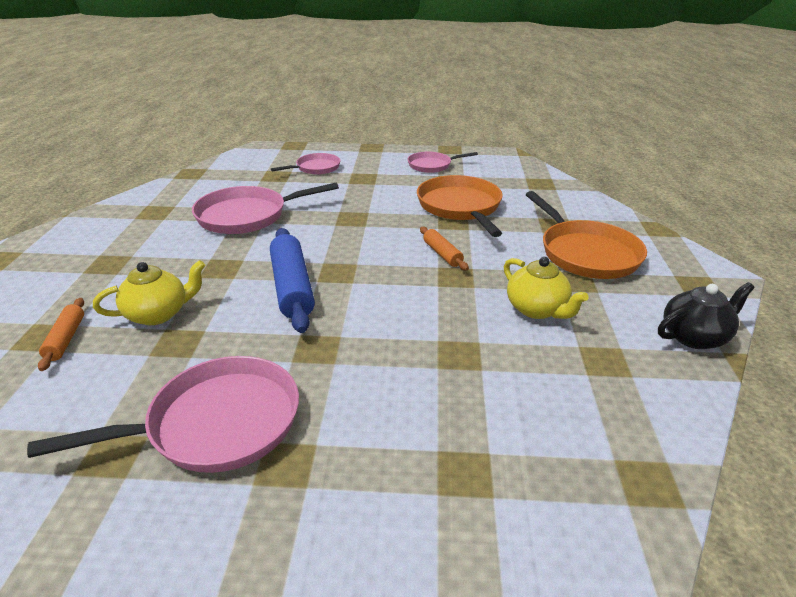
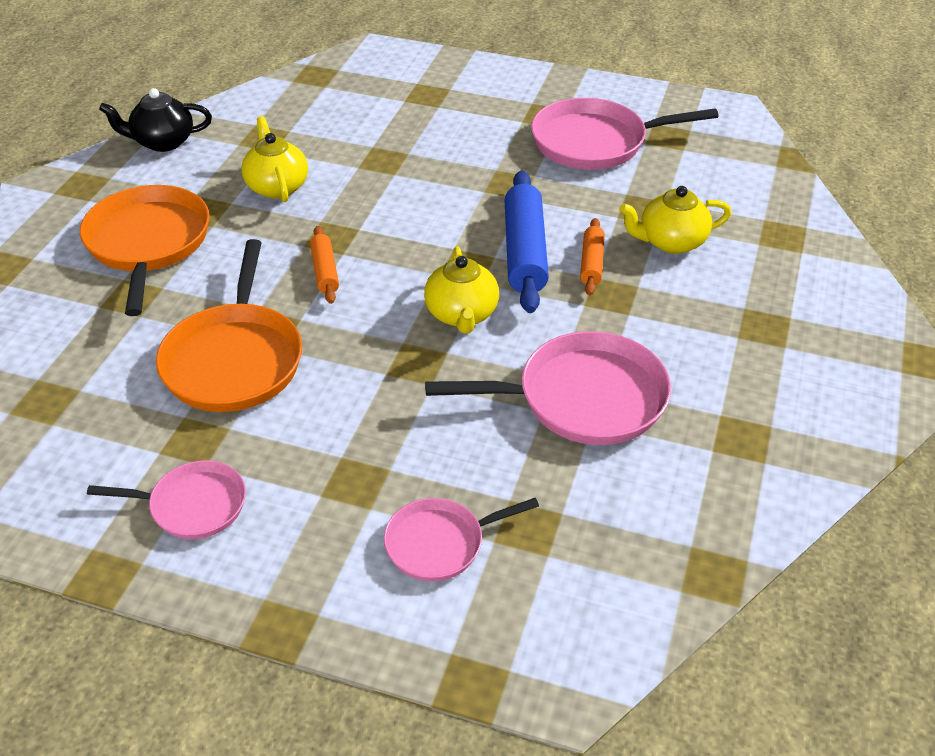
camera: 165 degrees left, 10 degrees up
(66, 339) = (755, 228): orange rolling pin -> orange rolling pin (591, 263)
(331, 243) = (462, 314): none -> yellow teapot

